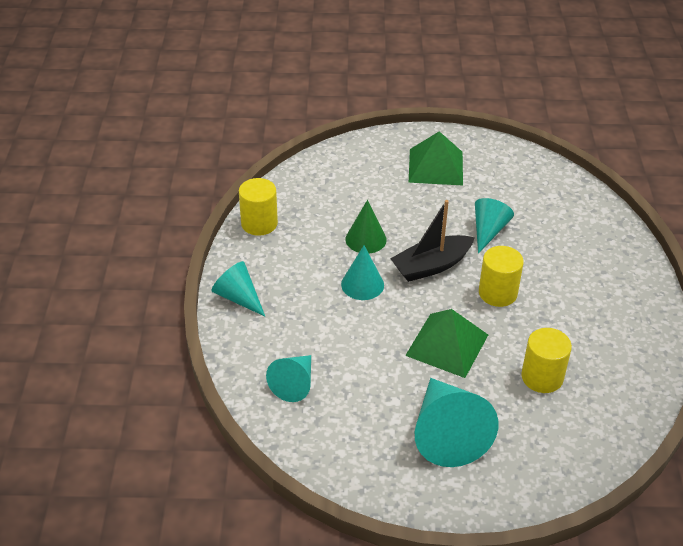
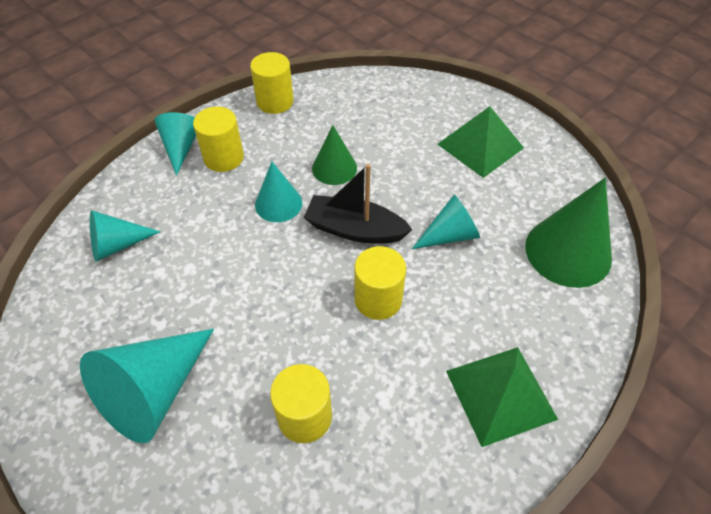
camera: 45 degrees right, 10 degrees up
(281, 283) = (223, 158): none -> yellow cylinder
(447, 345) = (268, 310): green pyramid -> green pyramid (500, 394)
(559, 196) = (568, 251): none -> green cone

